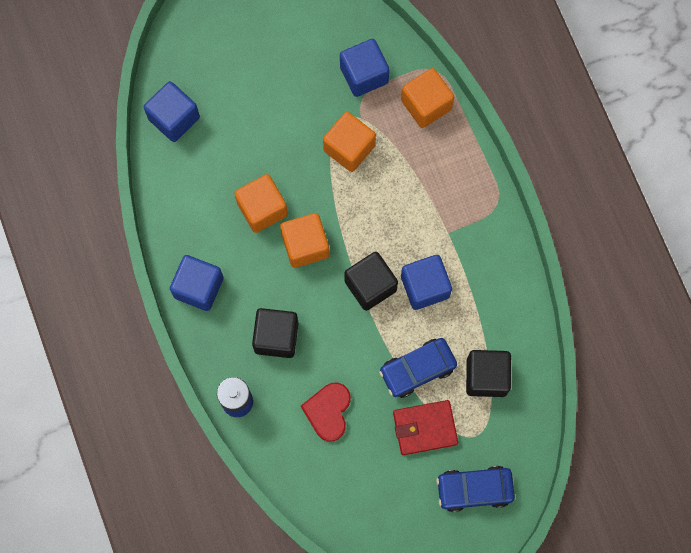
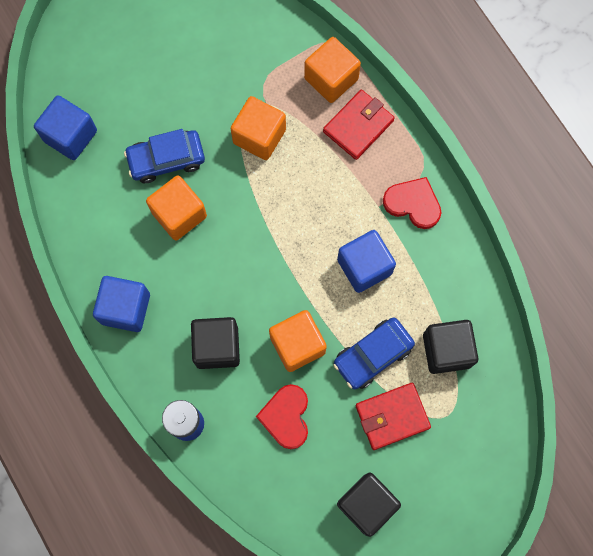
camera: 10 degrees left, 0 degrees up
(305, 245) = (231, 245): orange cube -> orange cube (297, 345)
(364, 75) = (261, 59): blue cube -> none
(370, 285) = (307, 275): black cube -> black cube (366, 504)
(443, 154) = (358, 126): none -> red wallet
(474, 489) = (457, 473): blue car -> blue car (166, 159)
(481, 236) = (413, 203): none -> red heart

